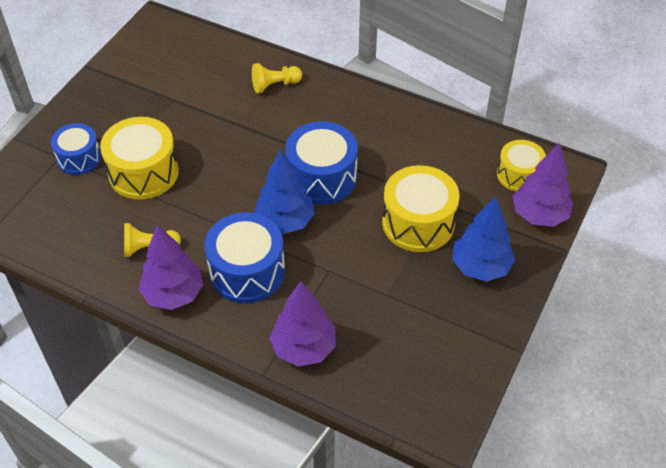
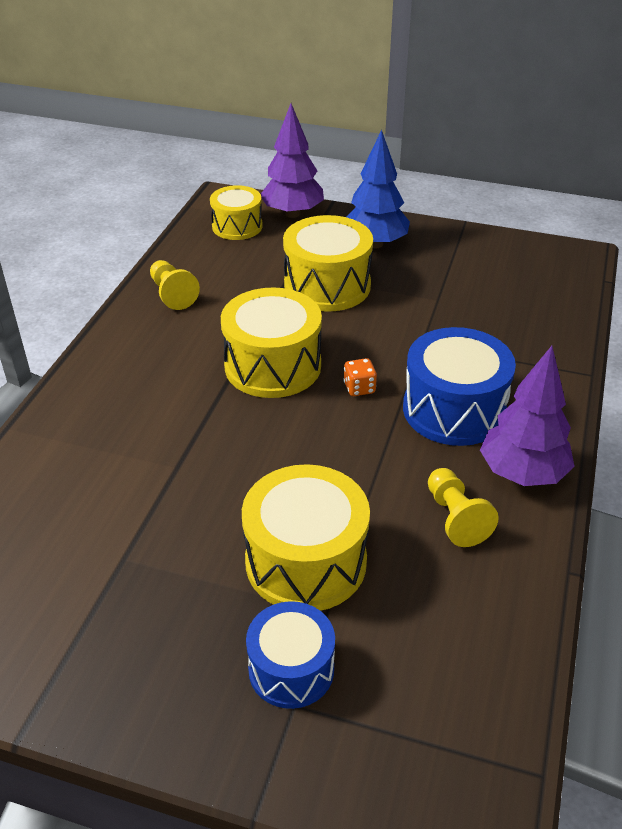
camera: 100 degrees left, 10 degrees down
(275, 85) = (86, 437): yellow pawn -> yellow pawn (172, 294)
(285, 221) = (359, 388): blue tree -> orange dice
(304, 348) = (539, 348): purple tree -> none
(322, 177) = (273, 366): blue drum -> yellow drum

